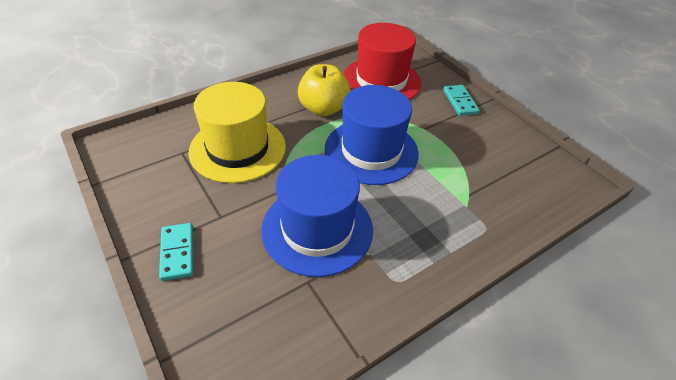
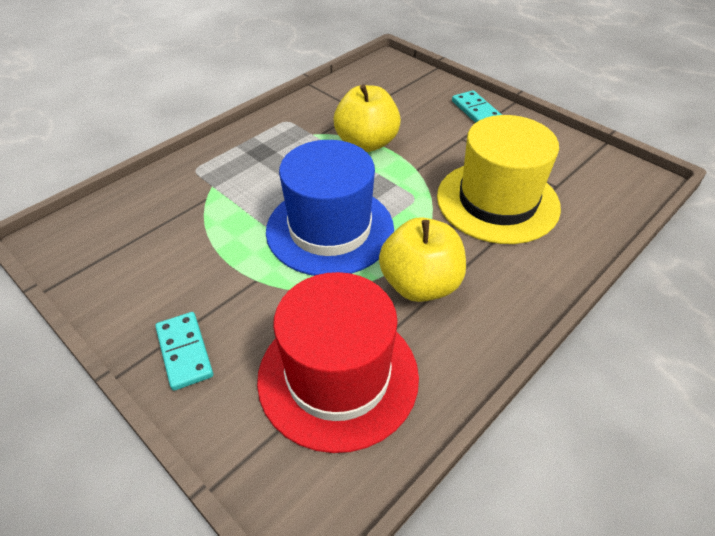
camera: 170 degrees right, 0 degrees up
(317, 229) = (366, 143): blue hat -> yellow apple

